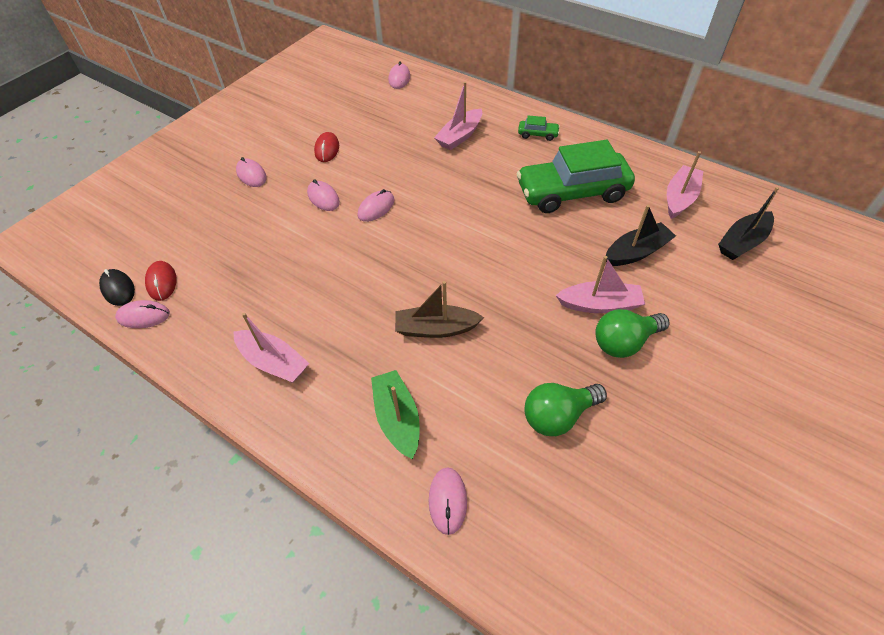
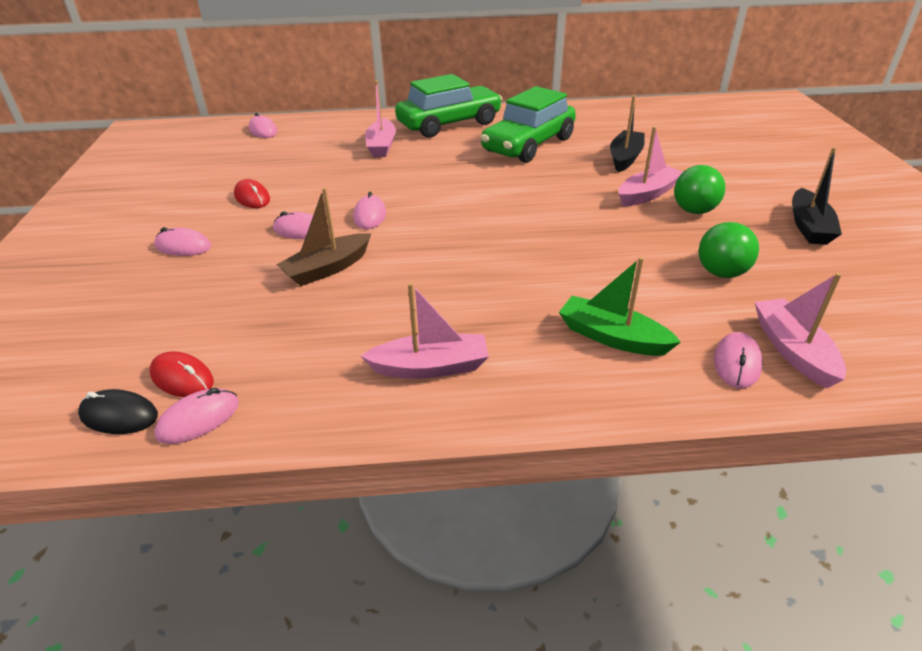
camera: 40 degrees left, 15 degrees down
(436, 328) = (550, 265): brown boat -> brown boat (327, 268)
(447, 501) = (736, 363): pink mouse -> pink mouse turned 60 degrees clockwise
(538, 134) = (449, 124): green car -> green car, size x2.49
(680, 198) = (607, 122): pink boat -> pink boat (793, 350)
(742, 242) = (680, 128): black boat -> black boat (808, 226)

